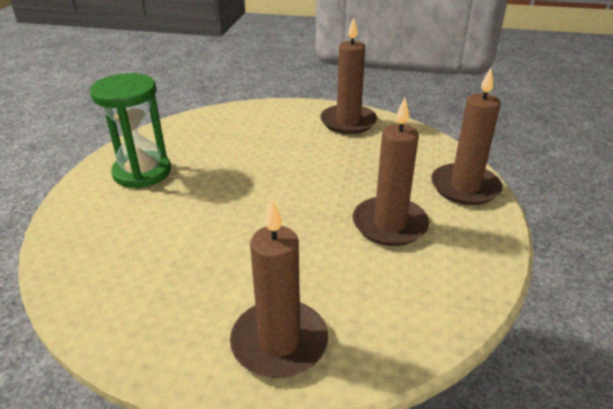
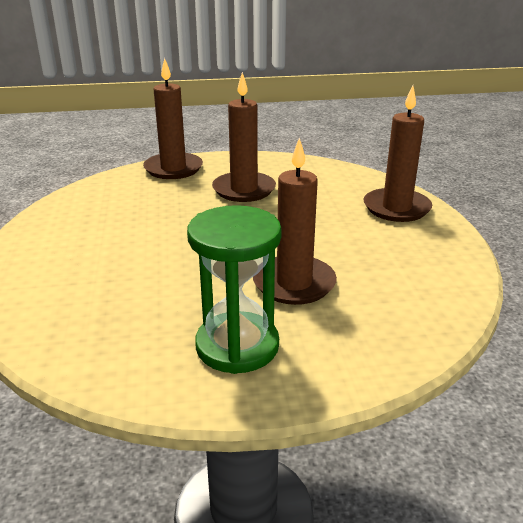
camera: 110 degrees left, 5 degrees down
(348, 122) = (55, 230): brown candle -> brown candle (294, 283)

